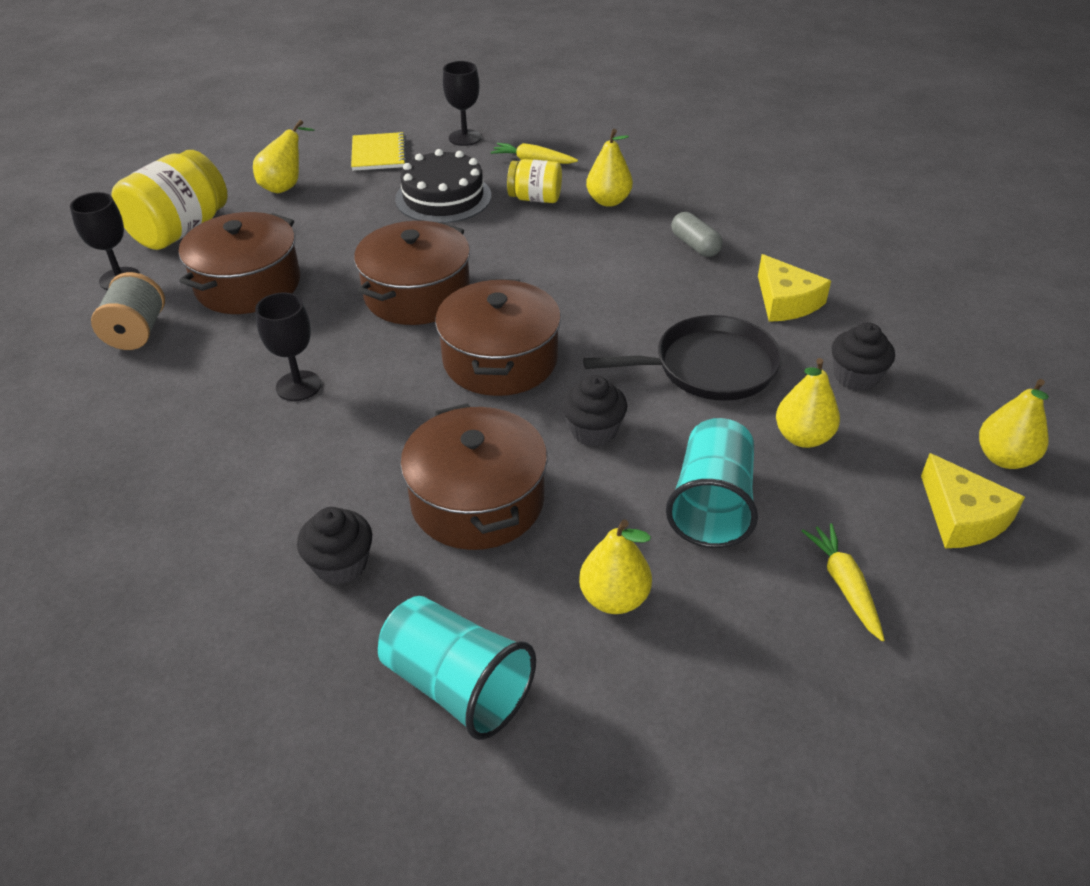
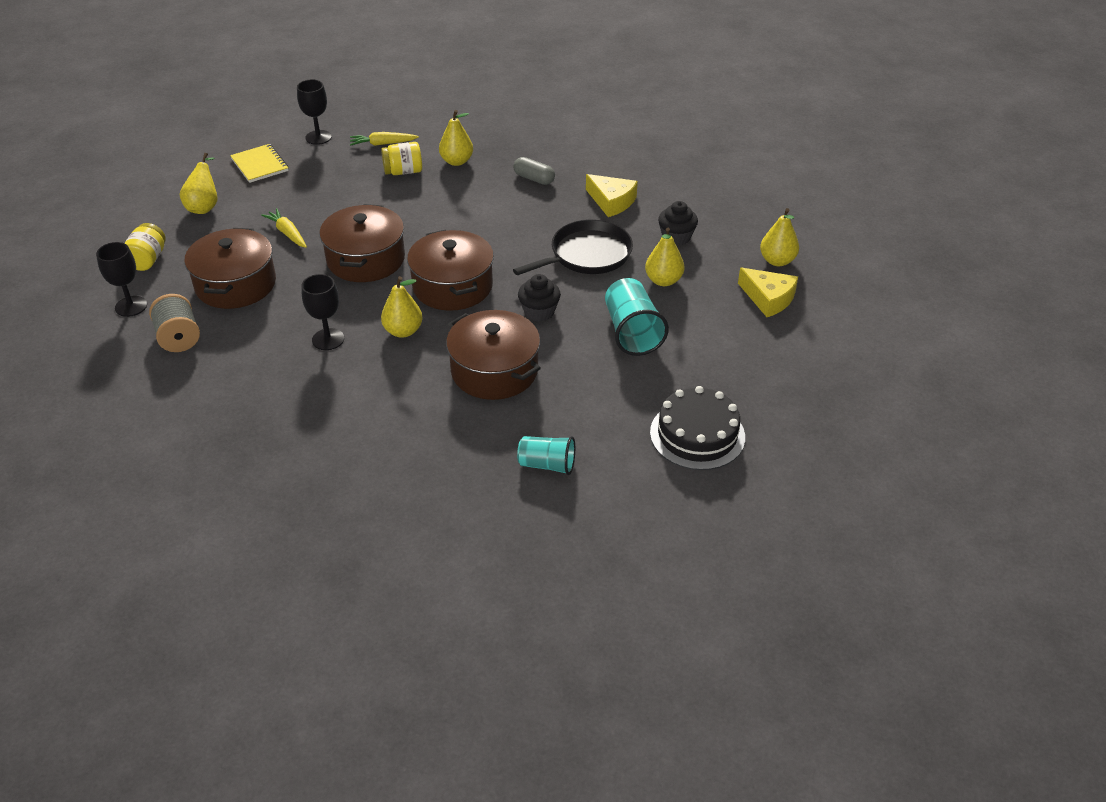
camera: 25 degrees left, 0 degrees up
(180, 230) = (147, 260): yellow jar -> yellow jar, size x0.57
(341, 564) = (436, 429): black cupcake -> none
(443, 197) = (335, 186): black cake -> black cake (697, 434)
(457, 685) = (547, 465): turquoise cup -> turquoise cup, size x0.64
(614, 598) = (606, 396): yellow pear -> yellow pear (403, 331)
(844, 585) = (724, 351): yellow carrot -> yellow carrot (287, 233)

